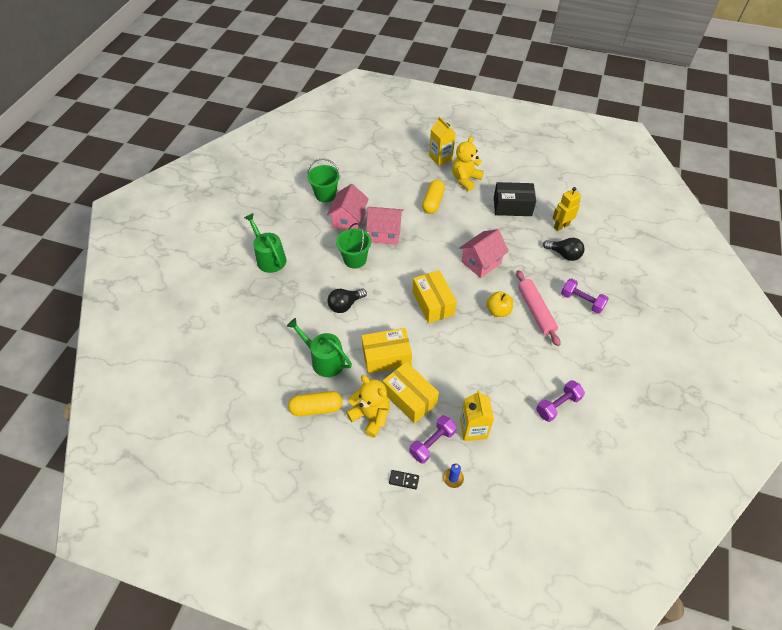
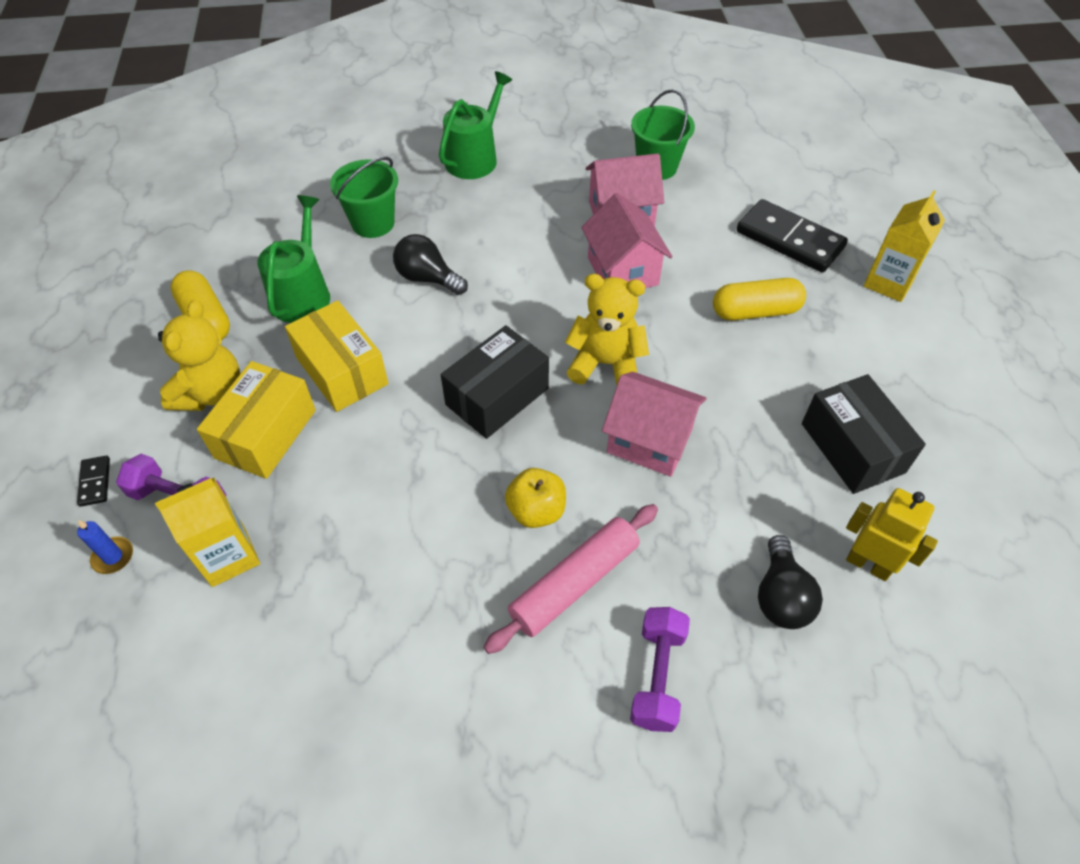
camera: 65 degrees right, 0 degrees up
(355, 259) = (535, 254): green bucket -> green bucket (373, 223)
(400, 174) = (790, 239): none -> black domino
(433, 303) = (497, 396): yellow box -> black box
(465, 179) = (862, 341): yellow teddy bear -> yellow teddy bear (605, 364)
(557, 405) = (335, 702): purple dumbbell -> none

